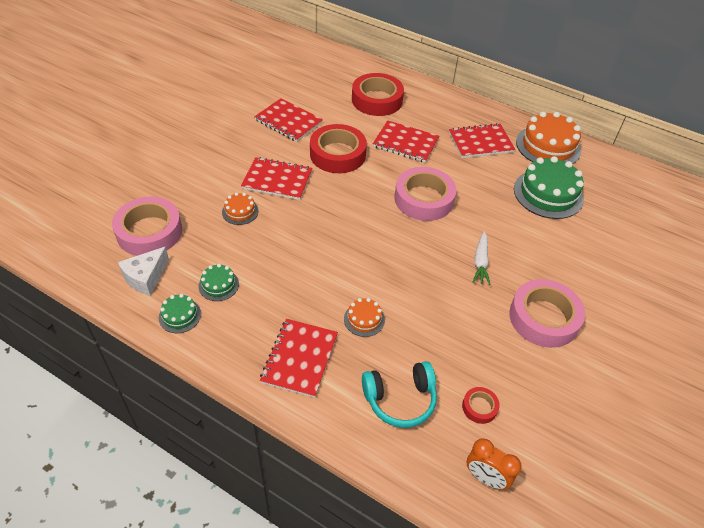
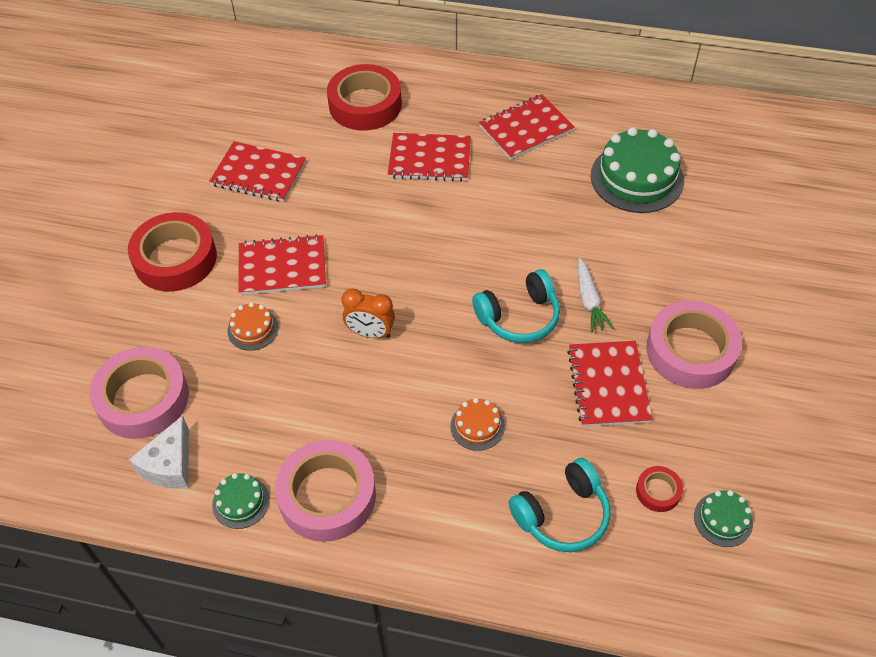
camera: 15 degrees left, 5 degrees up
(218, 285) = (272, 442): green cake -> green cake (723, 519)
(300, 358) = (420, 505): red notebook -> red notebook (608, 385)
(337, 154) = (347, 203): red tape -> red tape (175, 258)
(423, 199) = (485, 235): pink tape -> pink tape (327, 496)
(425, 257) = (519, 317): none -> turquoise headphones
(485, 477) = (696, 575): orange clock -> orange clock (370, 333)
(548, 146) = (612, 108): orange cake -> none

